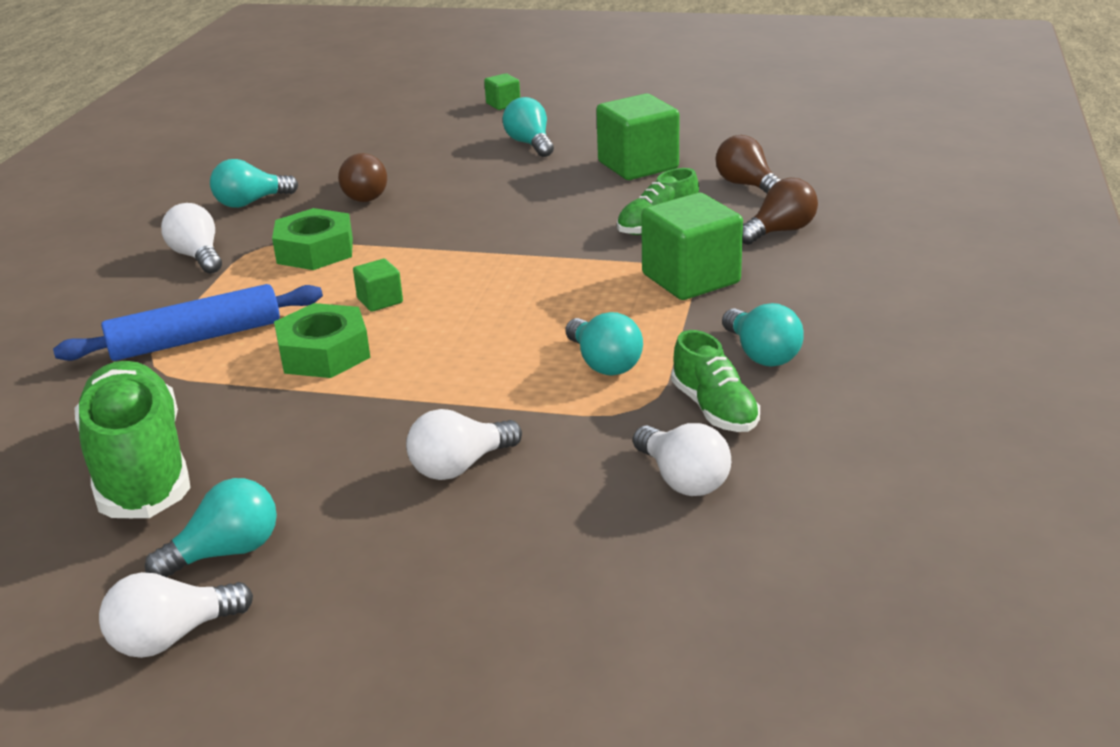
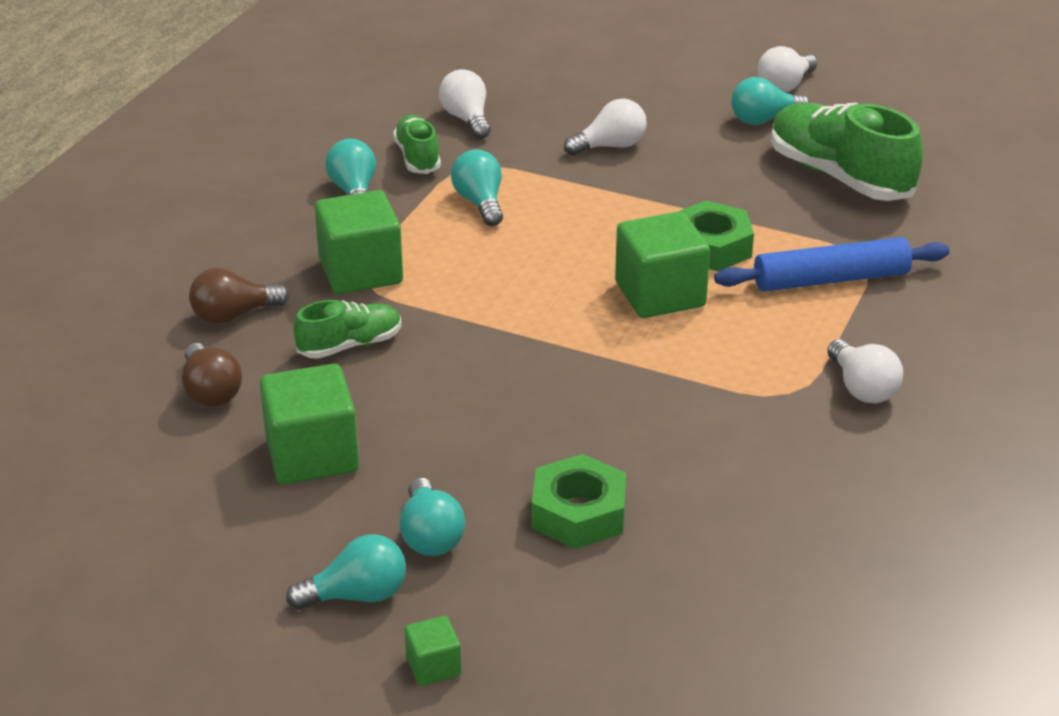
camera: 170 degrees left, 5 degrees up
(140, 467) = (839, 176): green shoe -> green shoe turned 150 degrees clockwise
(172, 637) = (785, 86): white light bulb -> white light bulb turned 150 degrees clockwise
(250, 202) = (820, 476): turquoise light bulb -> turquoise light bulb (357, 595)
(315, 250) = (729, 374): green nut -> green nut (578, 513)
(363, 195) = (675, 463): brown light bulb -> none
(380, 301) = (660, 294): green cube -> green cube, size x2.05

